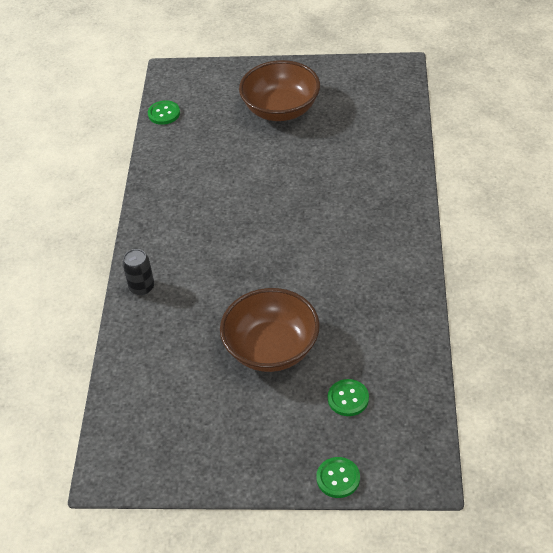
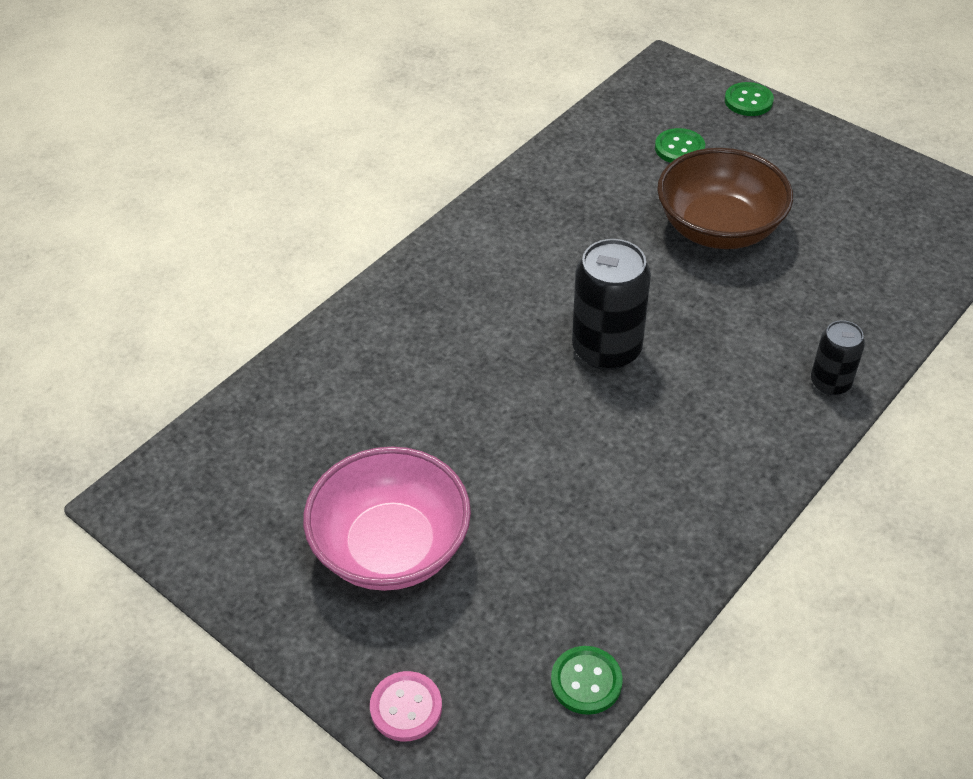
camera: 145 degrees left, 0 degrees up
(222, 73) = (406, 707): none -> pink button
(270, 237) = (606, 349): none -> black can
(281, 109) = (391, 547): brown bowl -> pink bowl

